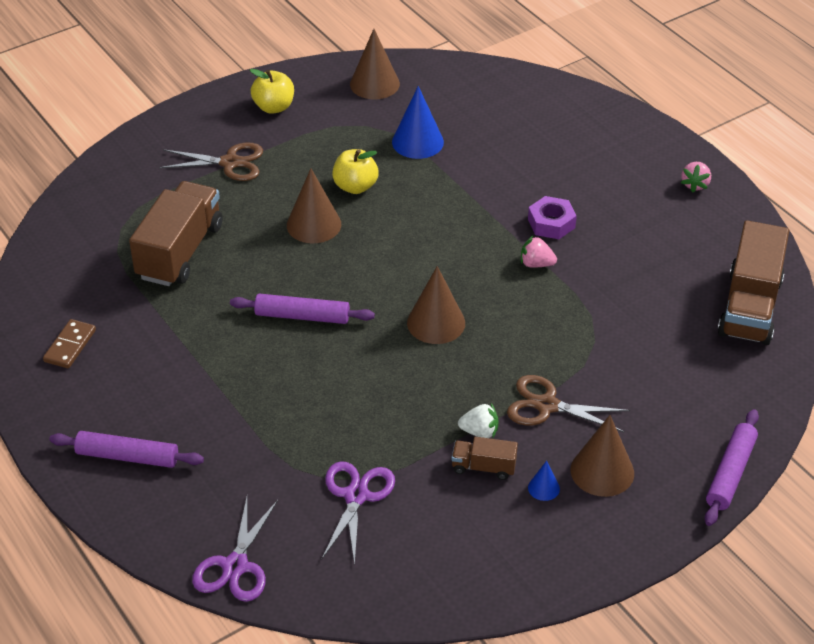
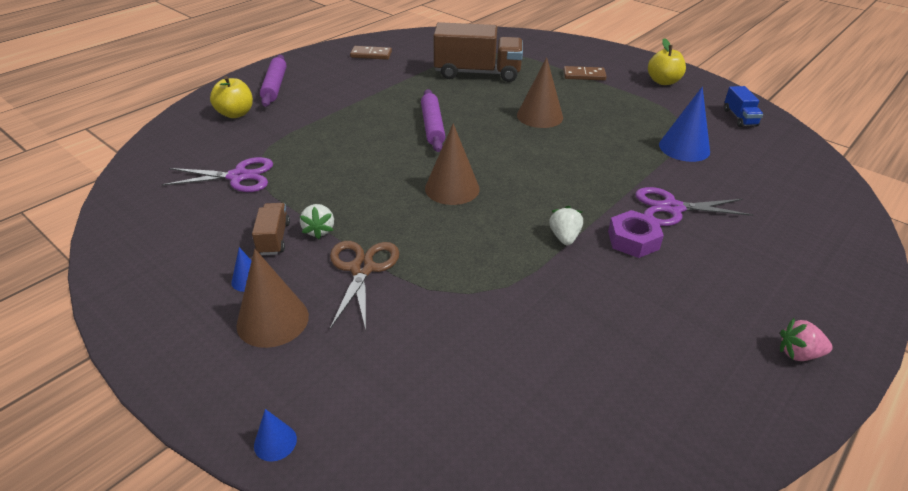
camera: 75 degrees right, 5 degrees down
(230, 163) = (584, 75): brown scissors -> brown domino
(235, 566) = (171, 137): purple scissors -> purple scissors (672, 208)
(355, 186) = (599, 127): yellow apple -> yellow apple (235, 114)
(374, 84) = (739, 117): brown cone -> blue truck
(536, 264) = (564, 237): pink strawberry -> white strawberry
(730, 473) = (275, 442): purple rolling pin -> blue cone
(749, 307) = (595, 438): brown truck -> none

